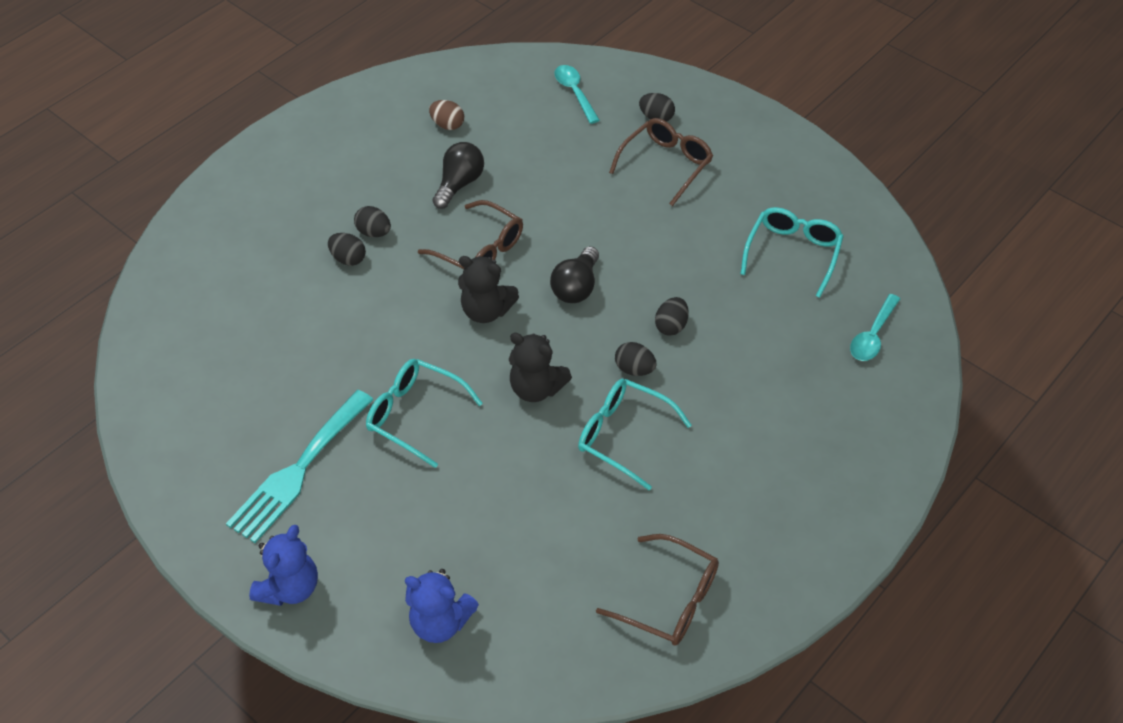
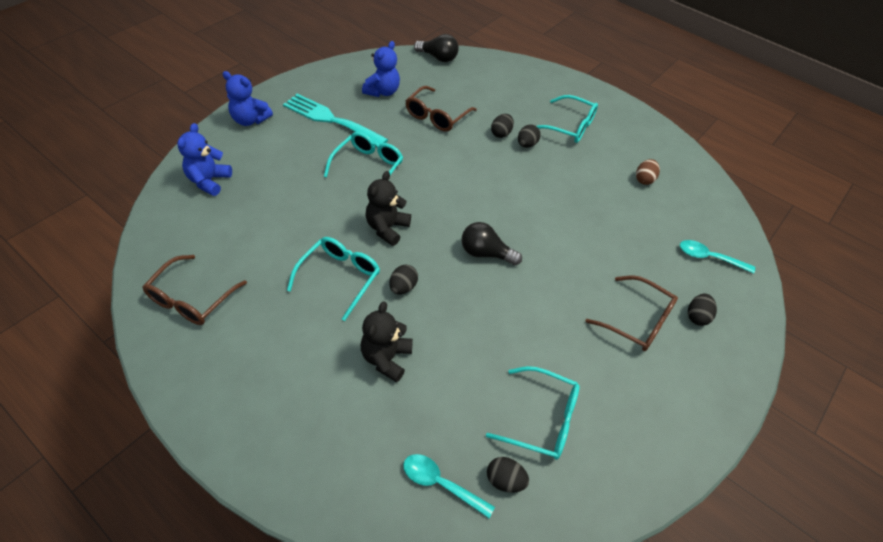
camera: 85 degrees right, 0 degrees up
(231, 403) = (382, 92): none -> blue teddy bear
(338, 183) = (569, 126): none -> turquoise glasses
(459, 184) = (583, 186): black light bulb -> black light bulb (438, 57)
(480, 250) = (517, 198): brown glasses -> brown glasses (436, 116)
(486, 311) = (459, 201): black teddy bear -> black teddy bear (386, 358)
(574, 92) = (709, 258): turquoise spoon -> turquoise spoon turned 135 degrees counterclockwise
(671, 326) = (448, 314): black egg -> black egg (505, 480)

